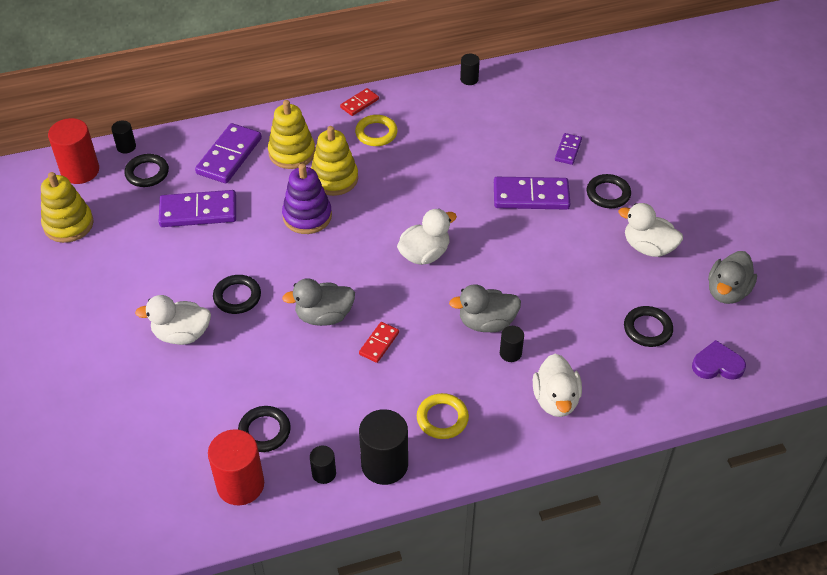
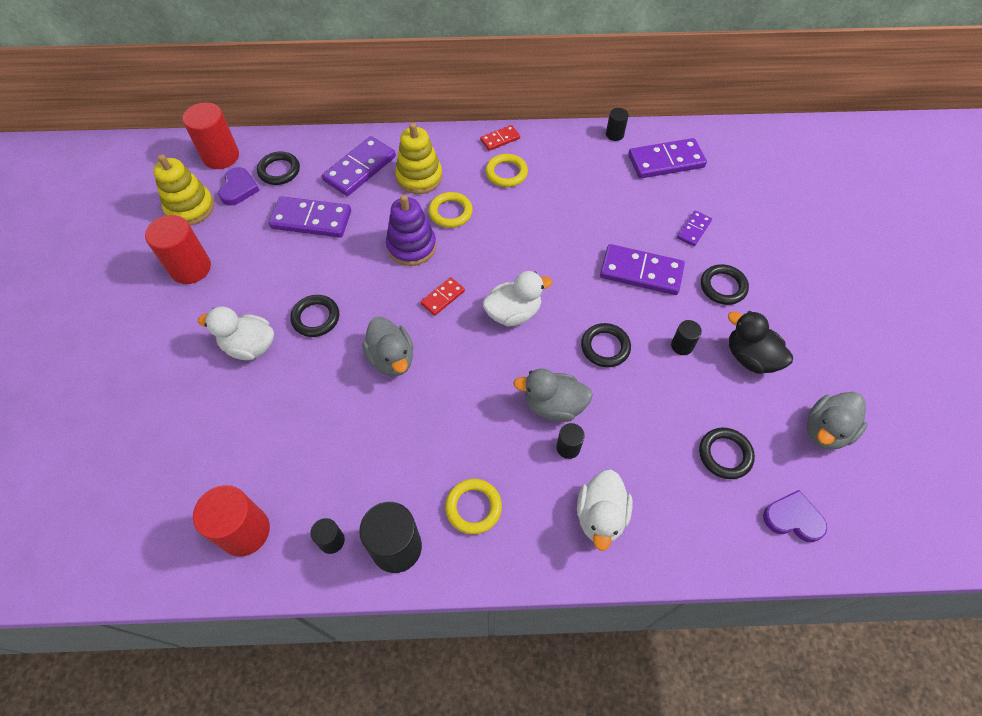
camera: 15 degrees right, 10 degrees up
(93, 279) = (190, 268): none -> red cylinder
(112, 197) = (238, 189): none -> purple heart
(126, 147) = (270, 141): black cylinder -> black cylinder (682, 346)
(264, 431) = (290, 475): black ring -> black ring (605, 347)
(324, 316) = (392, 358): grey duck -> grey duck turned 120 degrees counterclockwise
(334, 179) = (450, 212): yellow stacking toy -> yellow ring
(379, 343) = (436, 403): red domino -> red domino (443, 297)
(525, 95) = (666, 161): none -> purple domino
(648, 247) = (750, 357): white duck -> black duck

